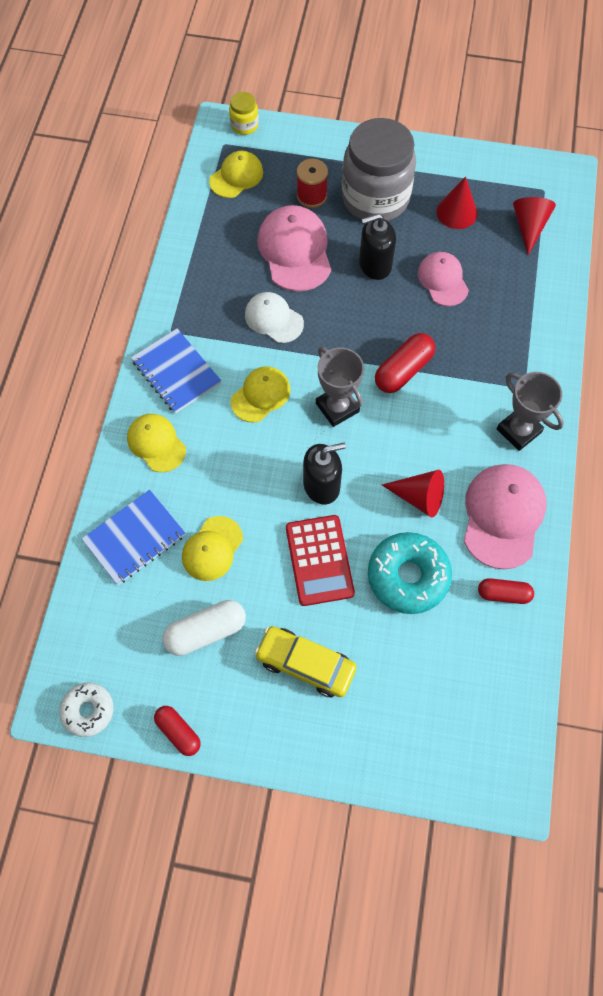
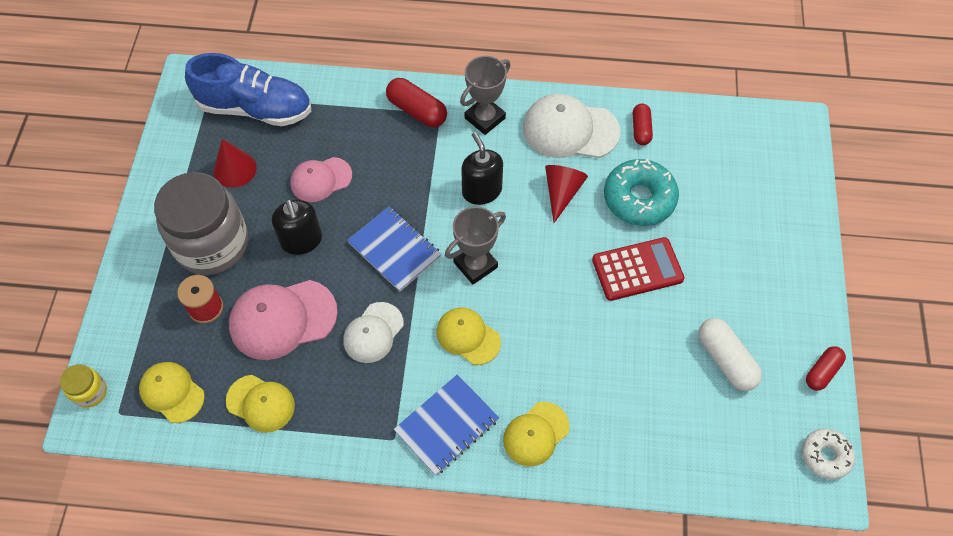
camera: 95 degrees left, 5 degrees down
(135, 538) = (645, 440): blue notebook -> blue notebook (394, 250)
(212, 549) = (643, 364): yellow cap -> yellow cap (261, 403)
(305, 664) = (735, 273): yellow car -> none
(321, 485) = (561, 273): black soap dispenser -> black soap dispenser (482, 191)
(403, 370) = (429, 210): red capsule -> red capsule (417, 111)
(503, 516) = (570, 130): pink cap -> white cap
(529, 227) = (255, 108): red cone -> blue shoe

